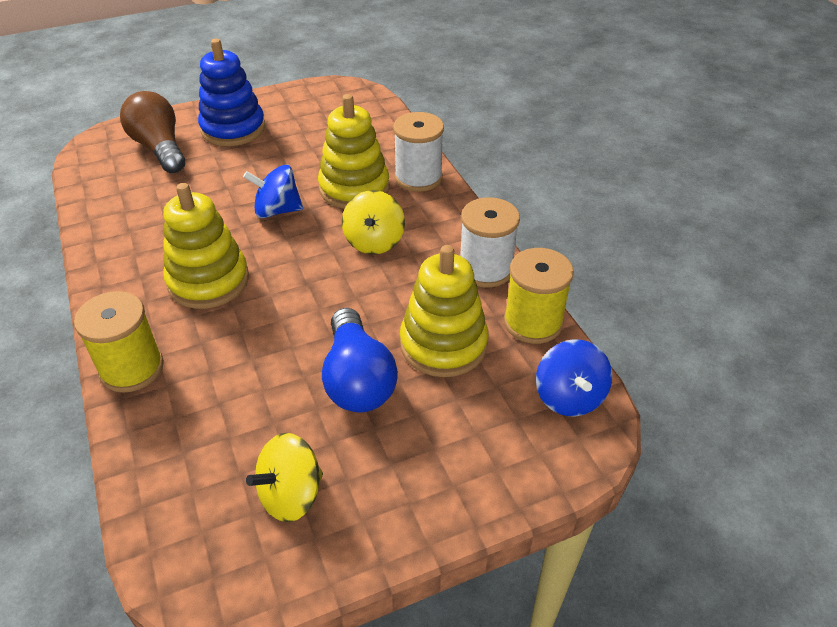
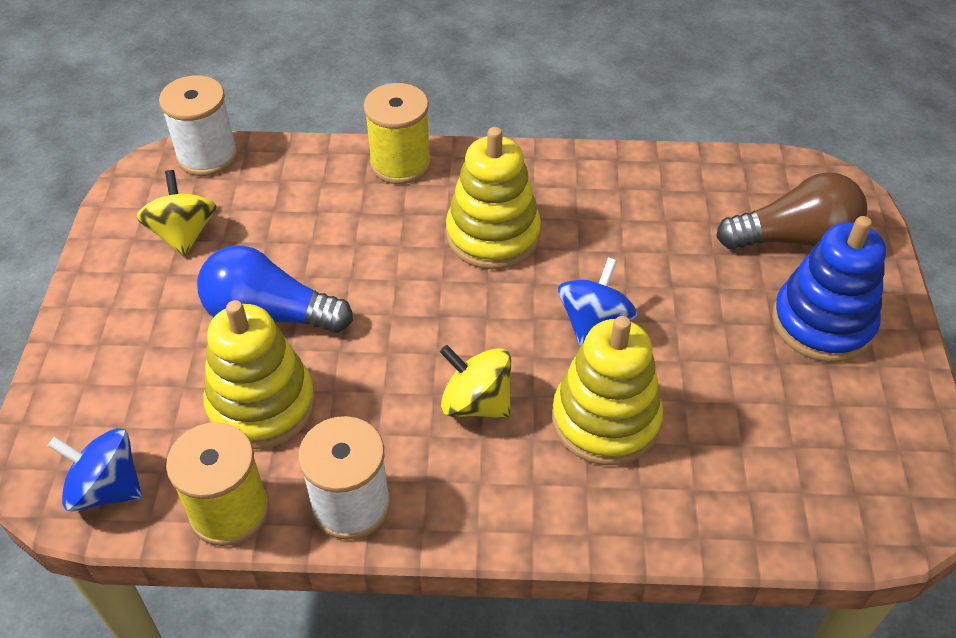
camera: 115 degrees right, 5 degrees up
(418, 177) = (596, 510): white spool -> white spool (207, 156)

